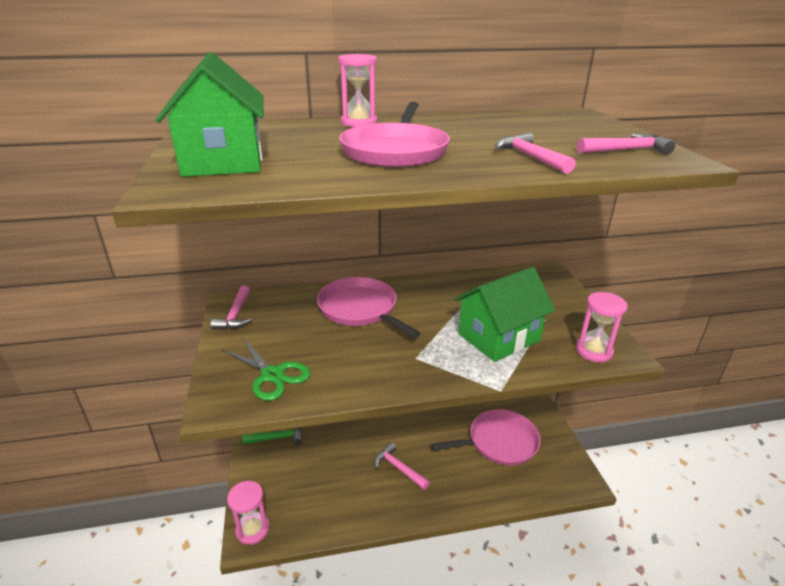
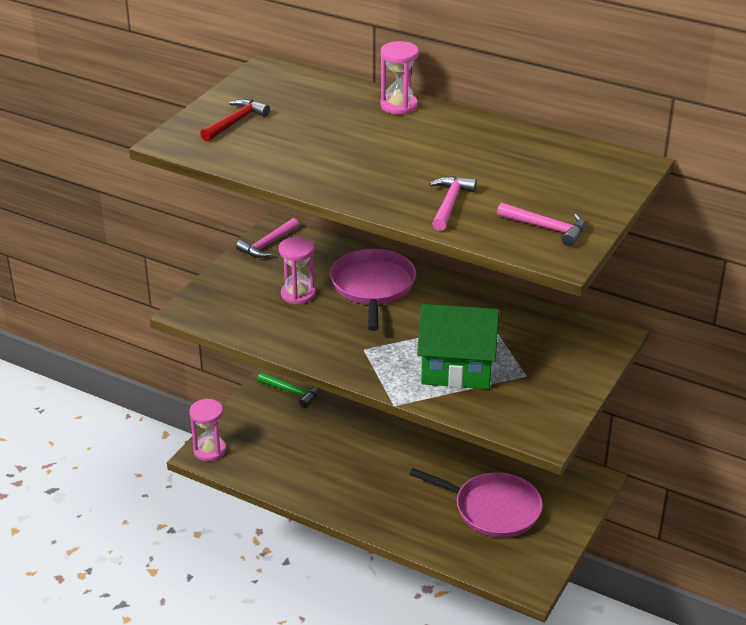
camera: 40 degrees right, 5 degrees up
(223, 161) = (235, 122): green house -> red hammer
(272, 375) = (243, 308): green scissors -> none
(395, 151) = (364, 156): pink pan -> none
(398, 468) = (370, 475): pink hammer -> none
(593, 351) = (522, 421): pink hourglass -> pink hourglass (298, 294)

